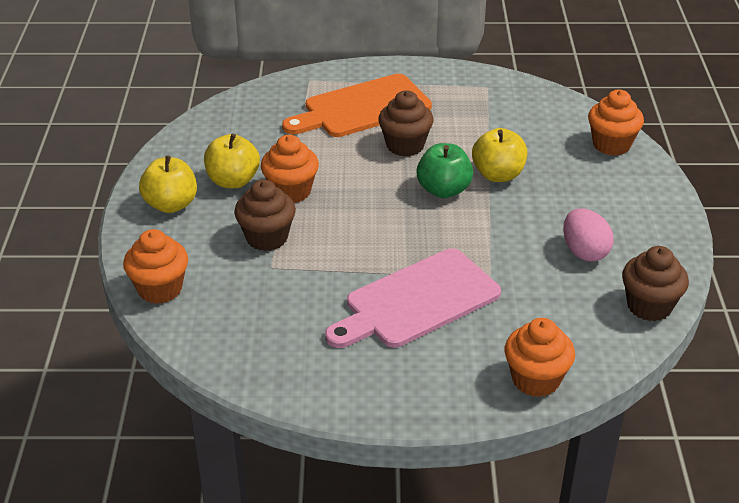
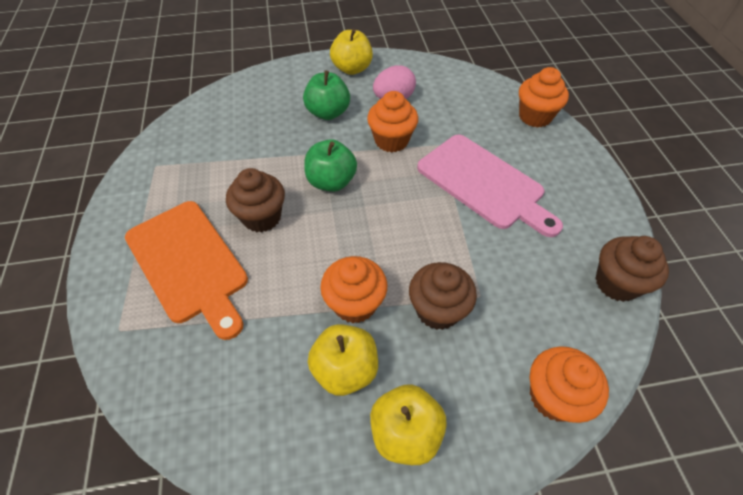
camera: 100 degrees left, 15 degrees up
(498, 175) = (303, 149): yellow apple -> yellow apple (352, 69)
(560, 196) = (328, 113): none -> green apple
(611, 145) = (253, 88): orange cupcake -> orange cupcake (391, 140)
(649, 306) = (441, 71): brown cupcake -> brown cupcake (616, 283)

